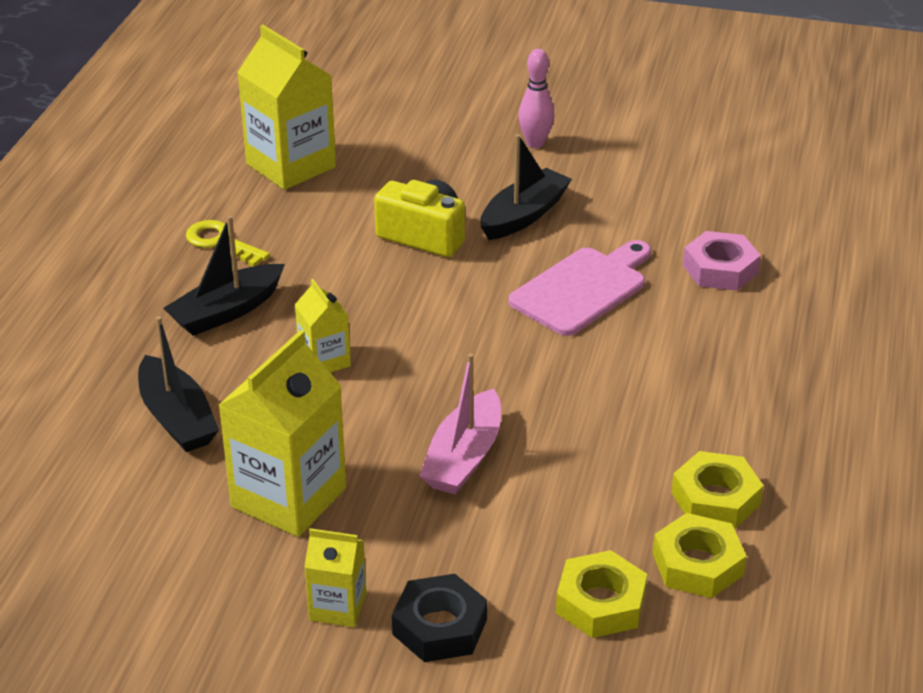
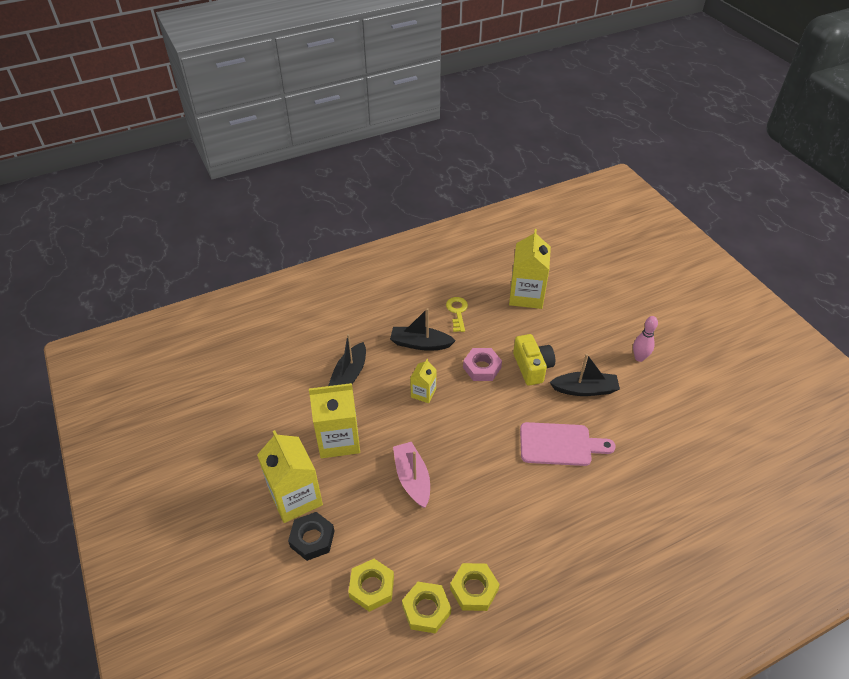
camera: 50 degrees right, 10 degrees up
(338, 607) = (295, 497): yellow carton -> yellow carton, size x1.90
(464, 457) = (412, 478): pink boat -> pink boat turned 90 degrees clockwise
(720, 269) = (633, 486): pink nut -> pink nut (482, 367)

